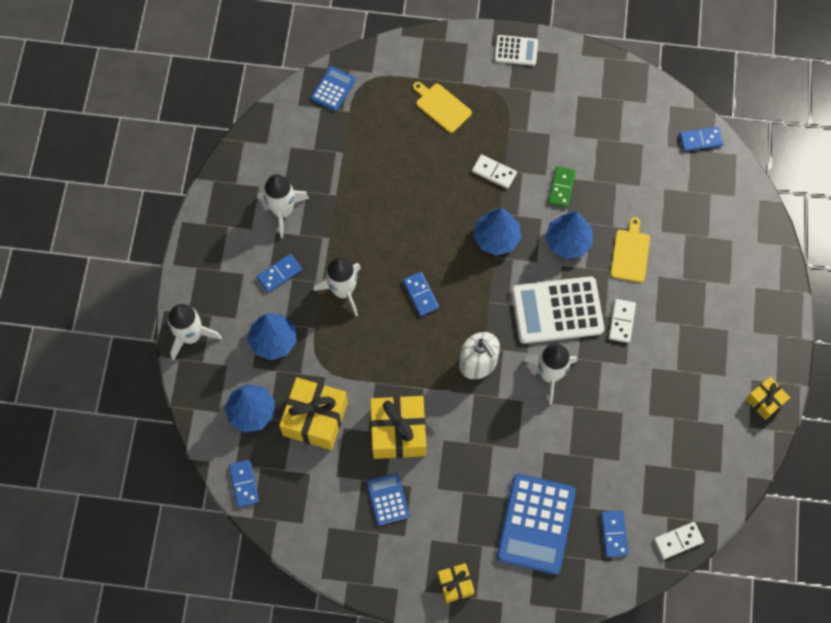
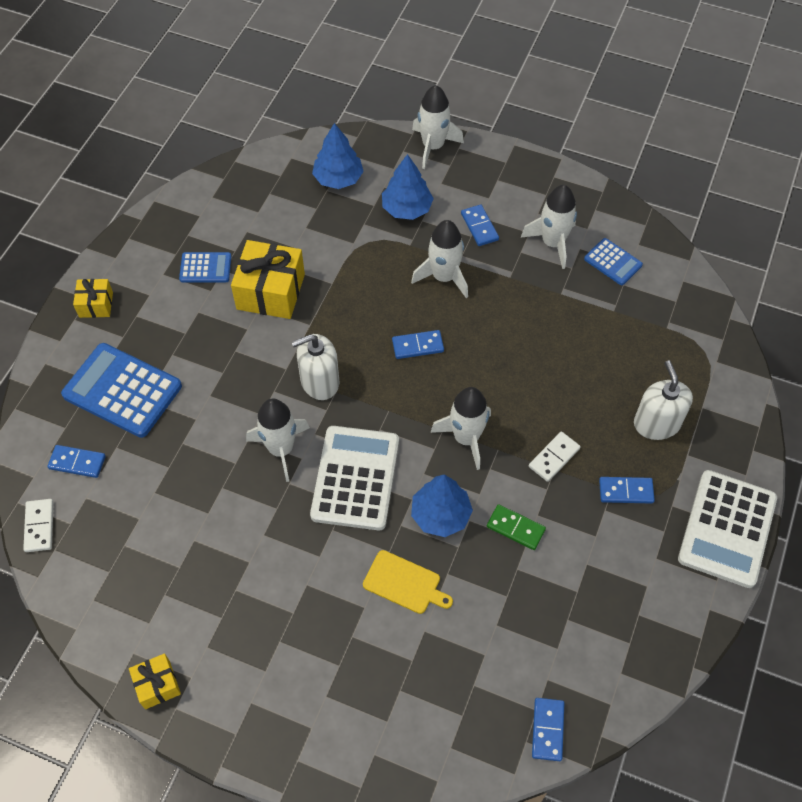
camera: 105 degrees right, 10 degrees down
(244, 484) = (269, 161): blue domino -> blue domino (626, 491)
(315, 419) = (311, 226): yellow gift -> none
(333, 89) = (699, 318): blue calculator -> blue calculator (612, 262)
(442, 106) = (656, 423): yellow cutting board -> white soap dispenser
(496, 238) = (466, 438): blue tree -> white rocket
(516, 51) = (727, 528): white calculator -> white calculator, size x1.91
(622, 321) = (318, 546): white domino -> none

